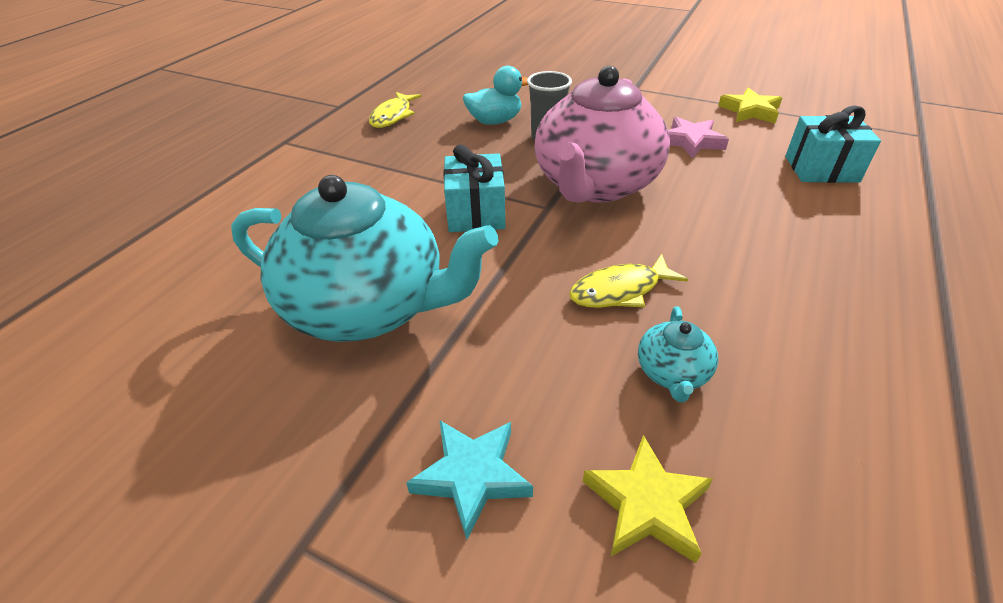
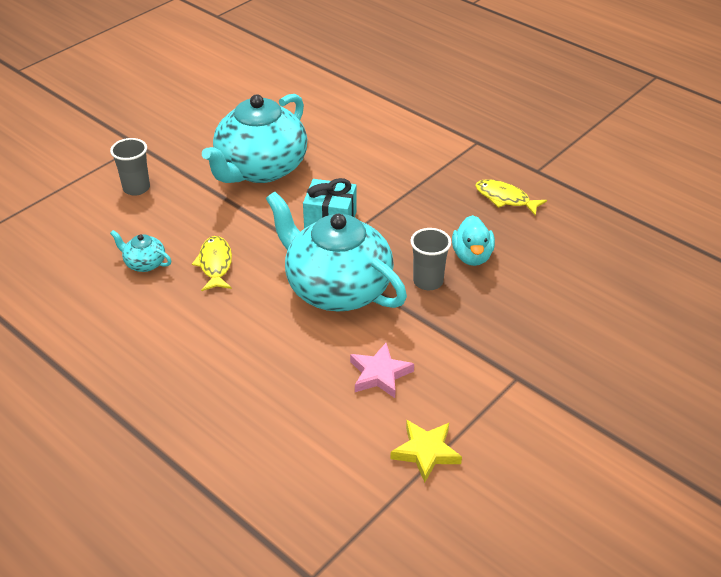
camera: 105 degrees right, 0 degrees up
(472, 476) = (136, 188): turquoise star -> grey cup
(595, 185) = (336, 288): pink teapot -> turquoise teapot
(646, 504) = (89, 232): yellow star -> none
(821, 169) = (291, 444): turquoise gift -> none

